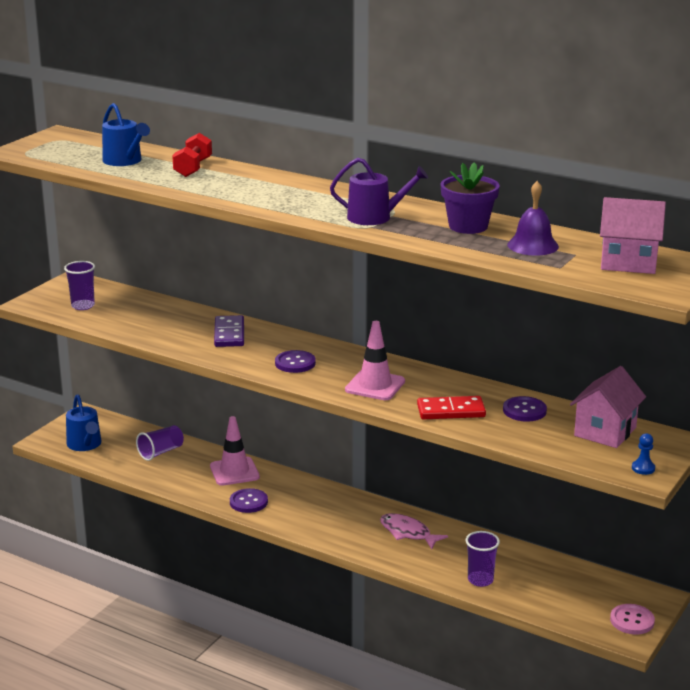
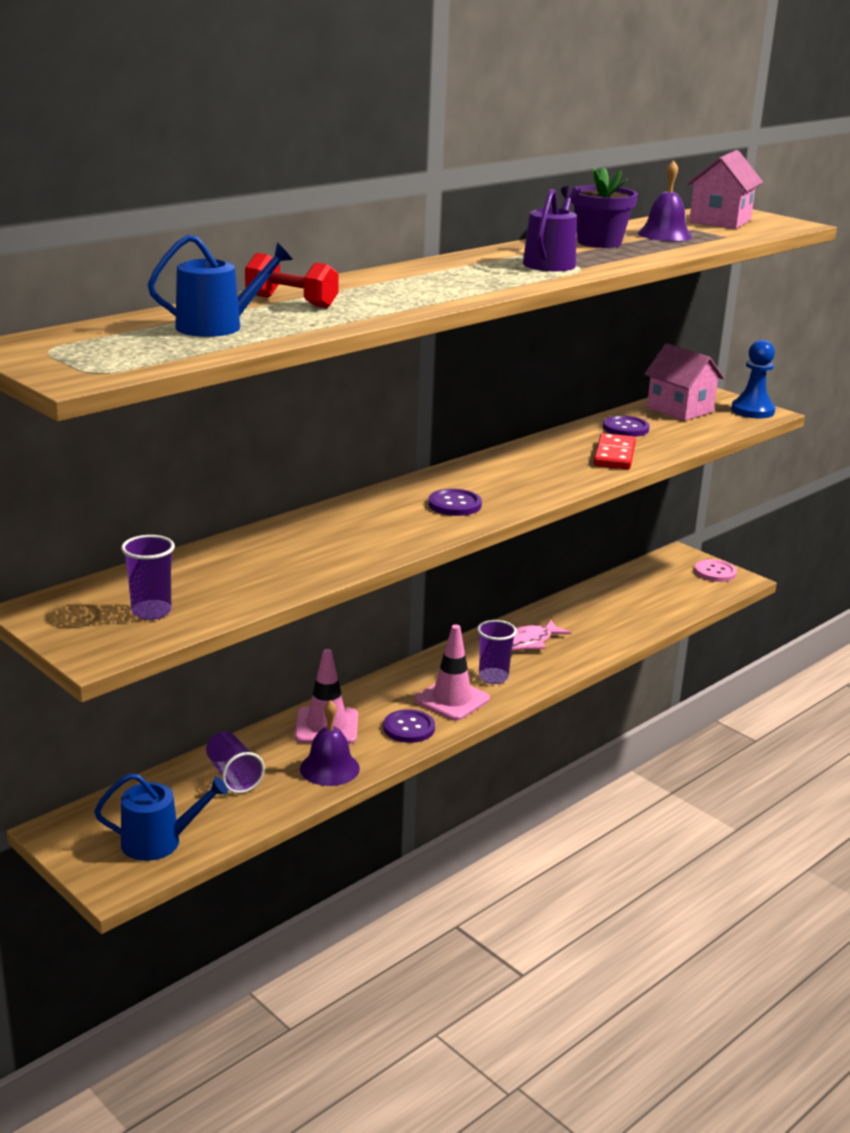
camera: 75 degrees left, 0 degrees up
(184, 482) = (329, 768): none -> purple bell
(229, 334) = (341, 527): purple domino -> none
(375, 386) = (538, 476): pink traffic cone -> pink traffic cone (452, 700)
(480, 580) = (630, 623): purple cup -> purple cup (493, 677)
(643, 468) = (752, 411): blue pawn -> blue pawn, size x1.96

